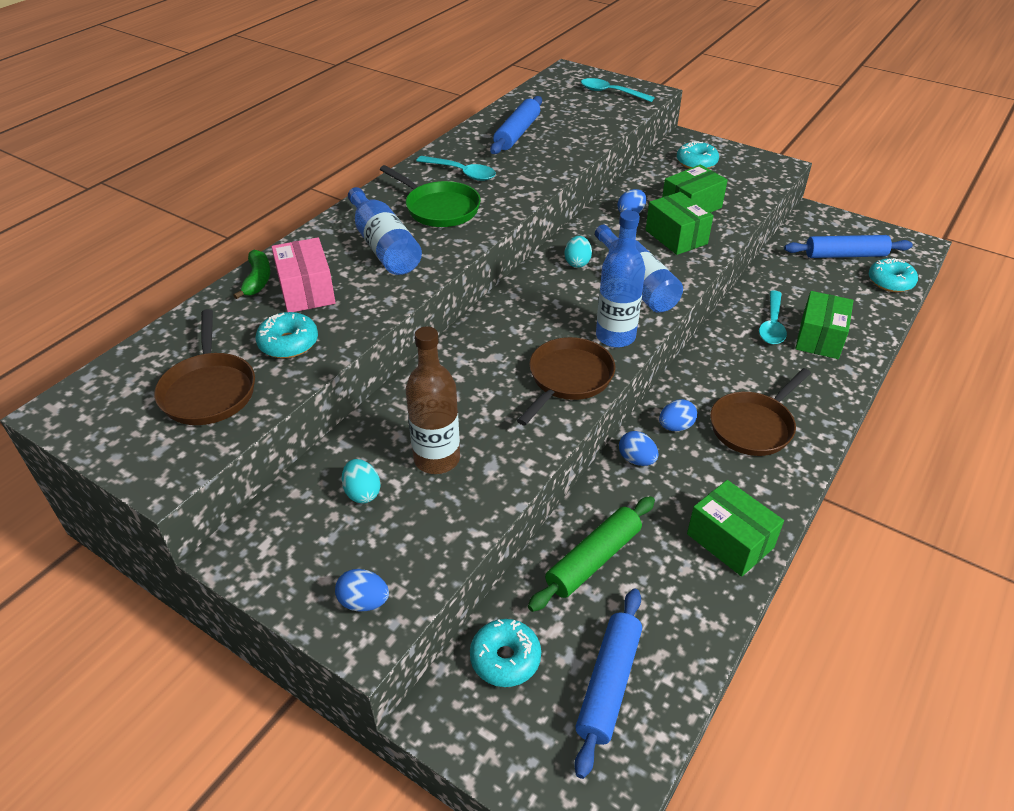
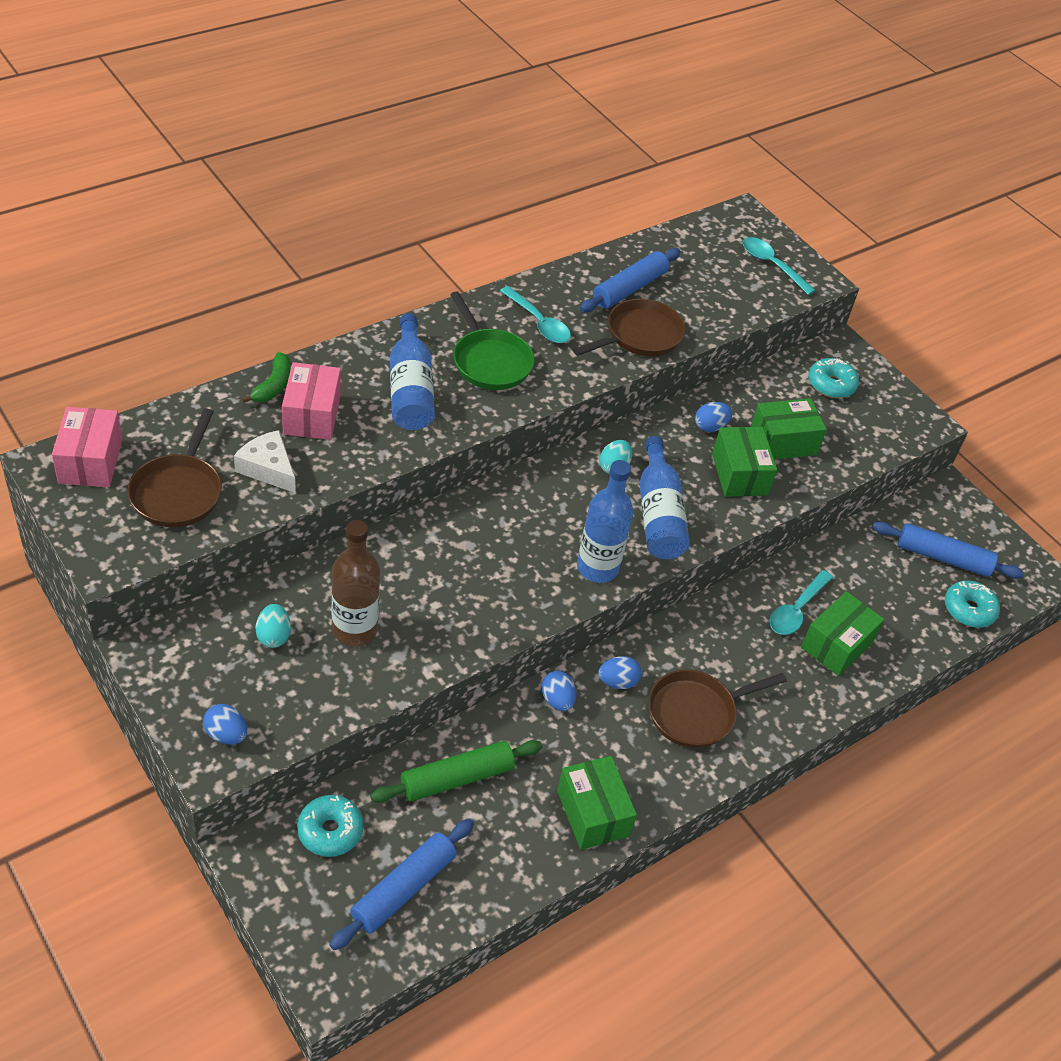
camera: 15 degrees right, 5 degrees up
(104, 394) = (90, 461): none -> pink box
(288, 343) = (268, 468): turquoise donut -> white cheese
(568, 379) = (521, 596): brown pan -> brown pan (639, 336)

